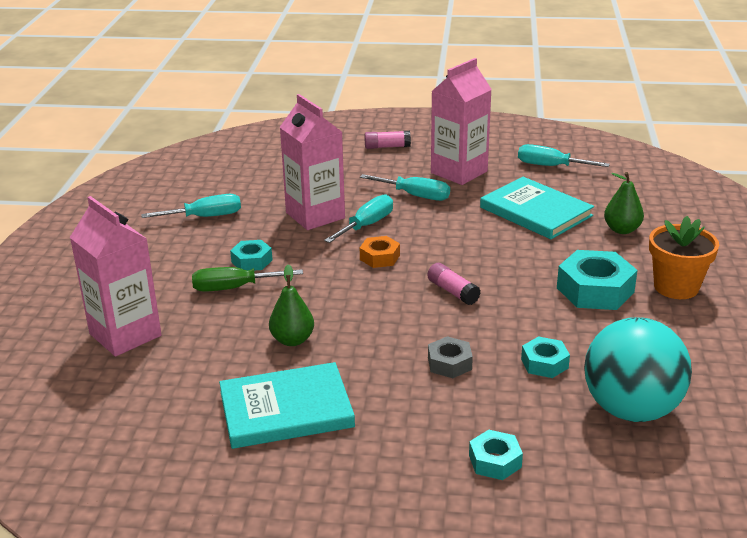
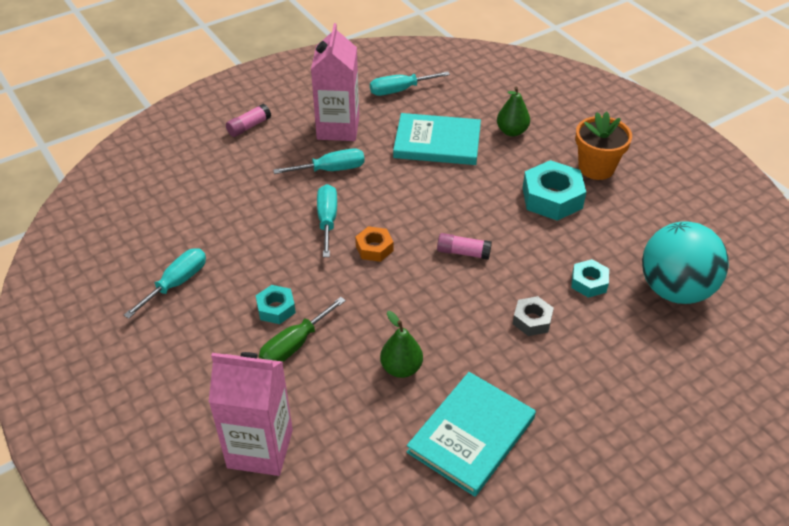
camera: 40 degrees left, 15 degrees up
(315, 215) = (273, 232): pink carton -> none
(495, 461) = (646, 385): turquoise nut -> none

